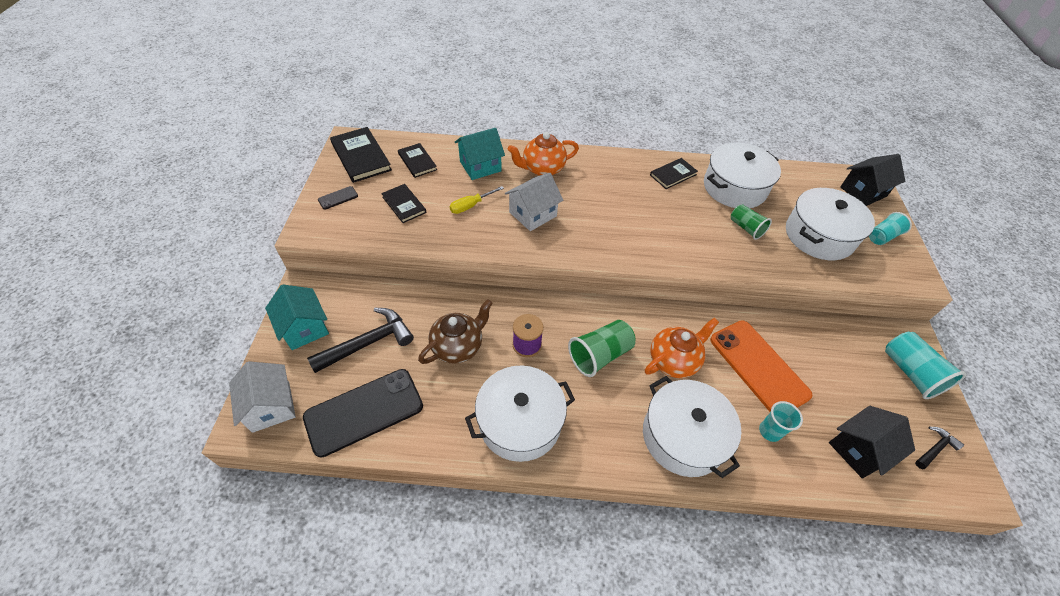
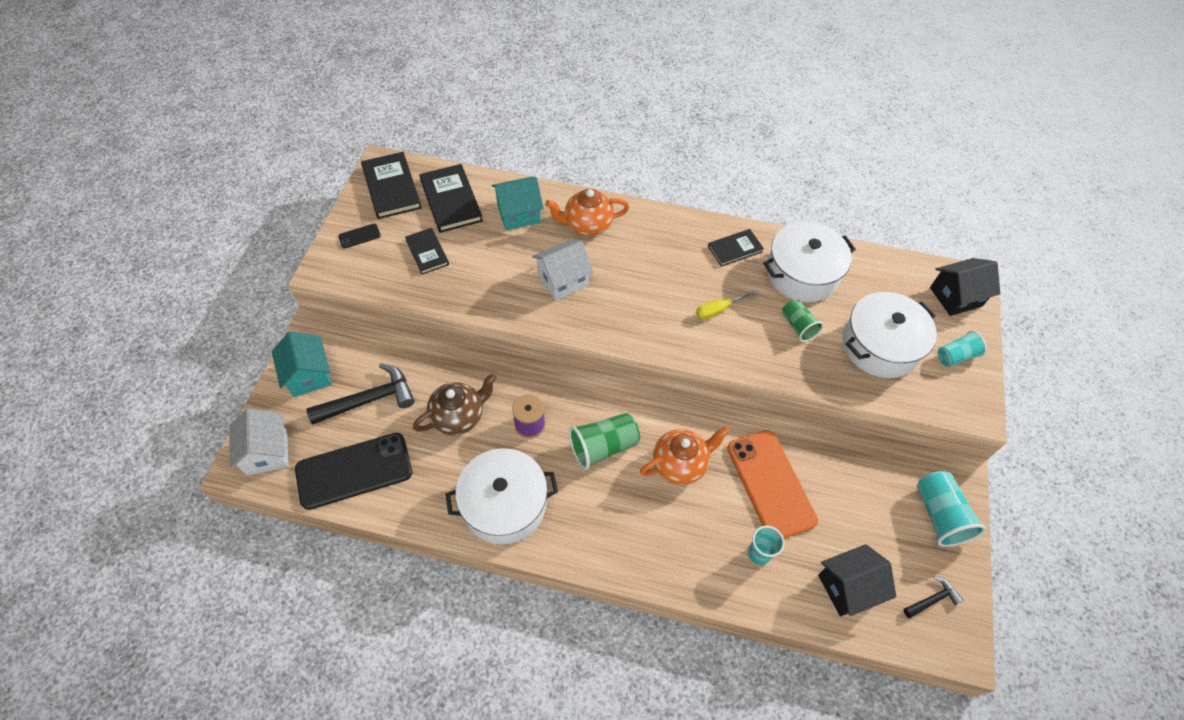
camera: 10 degrees right, 5 degrees up
(417, 162) = (451, 200): black book -> black book, size x1.62
(471, 206) = (498, 262): yellow screwdriver -> yellow screwdriver (718, 310)
(683, 436) = (666, 544): white pot -> none

